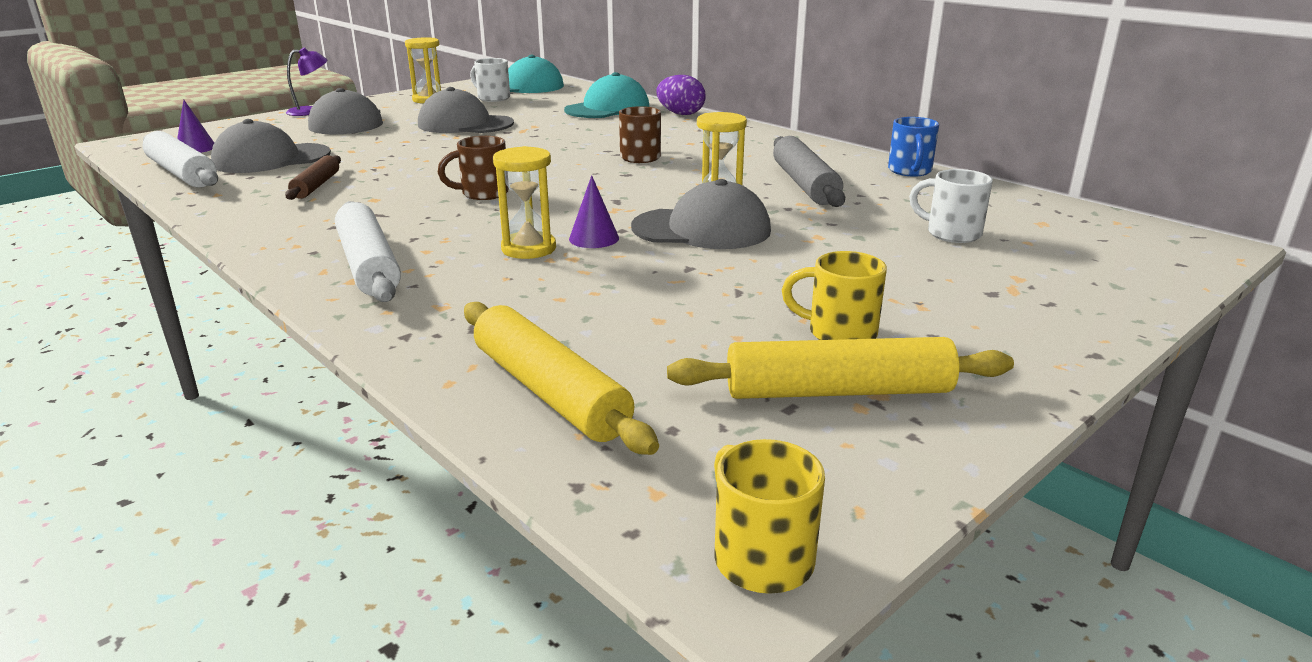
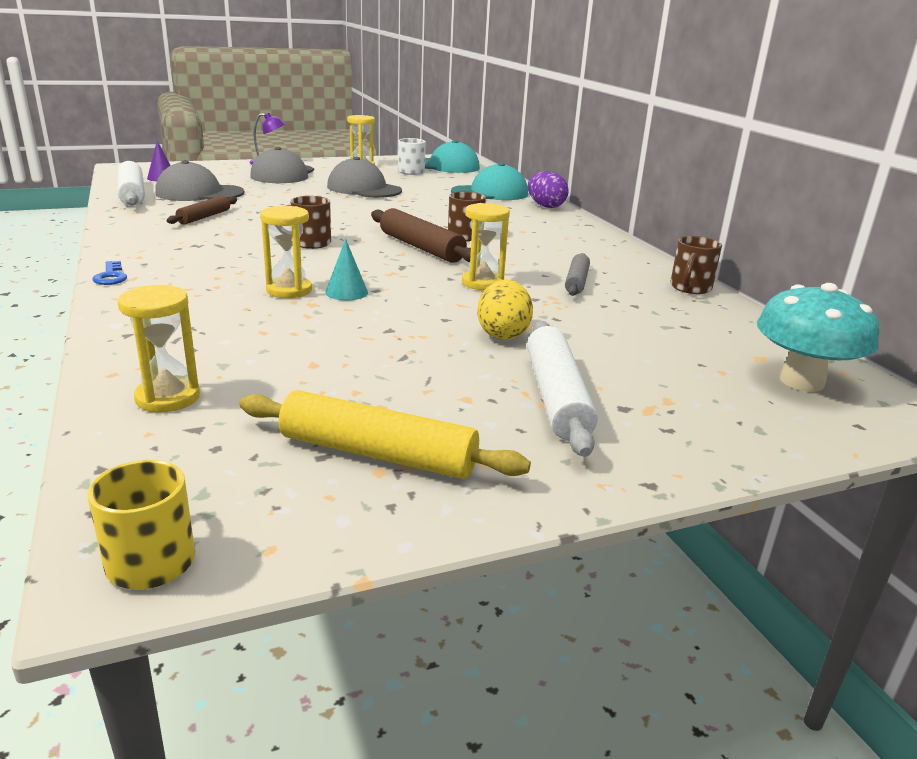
camera: 20 degrees right, 0 degrees up
(291, 275) = (111, 276): none -> blue key
(369, 265) = (167, 280): white rolling pin -> white rolling pin (557, 397)
(549, 392) = (168, 397): yellow rolling pin -> yellow hourglass
(594, 238) = (346, 292): purple cone -> turquoise cone
(610, 177) = (421, 247): none -> brown rolling pin
(701, 229) = (440, 302): grey cap -> none
(802, 248) = (503, 334): none -> yellow egg
(805, 184) = (576, 282): grey rolling pin -> grey rolling pin, size x0.62
(839, 333) = (441, 409): yellow mug -> none
(910, 171) = (690, 288): blue mug -> brown mug
(951, 234) = (655, 349): white mug -> none
(1097, 236) = (801, 381): none -> turquoise mushroom

